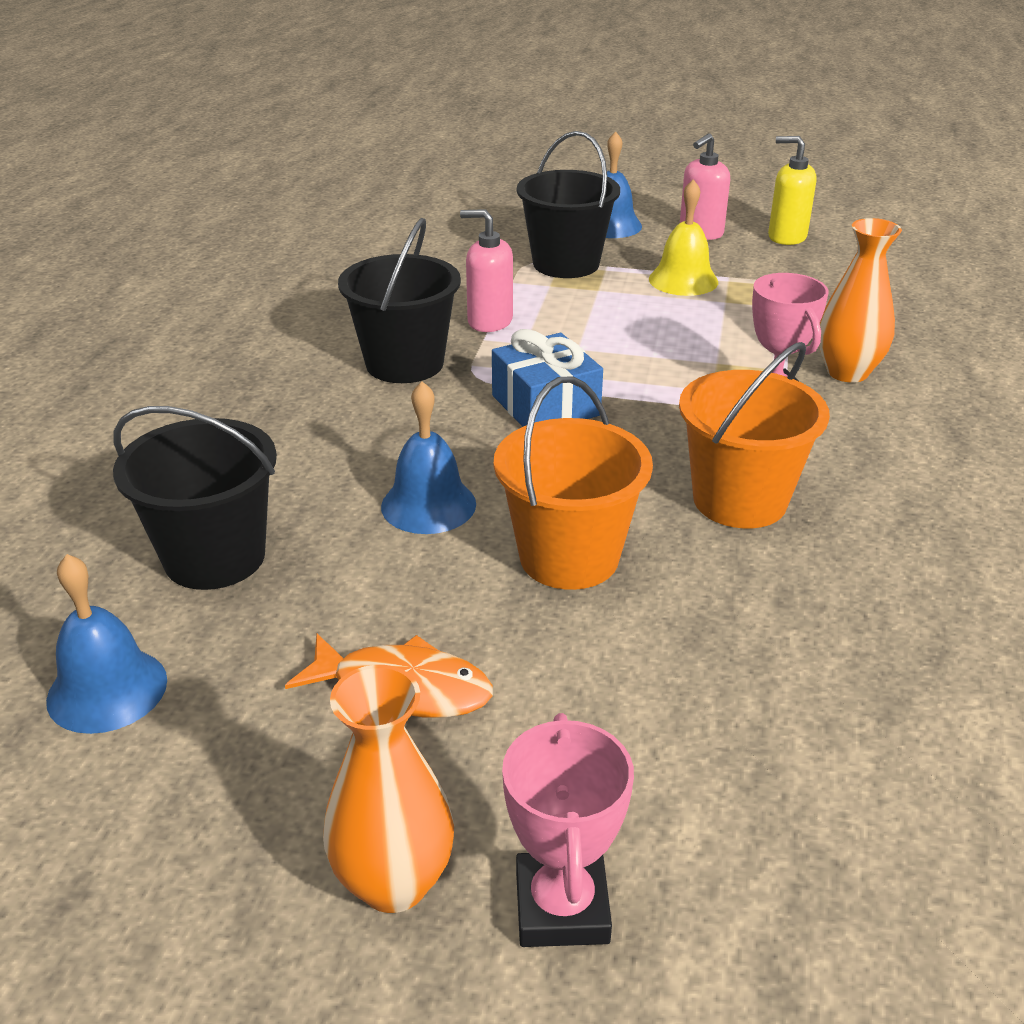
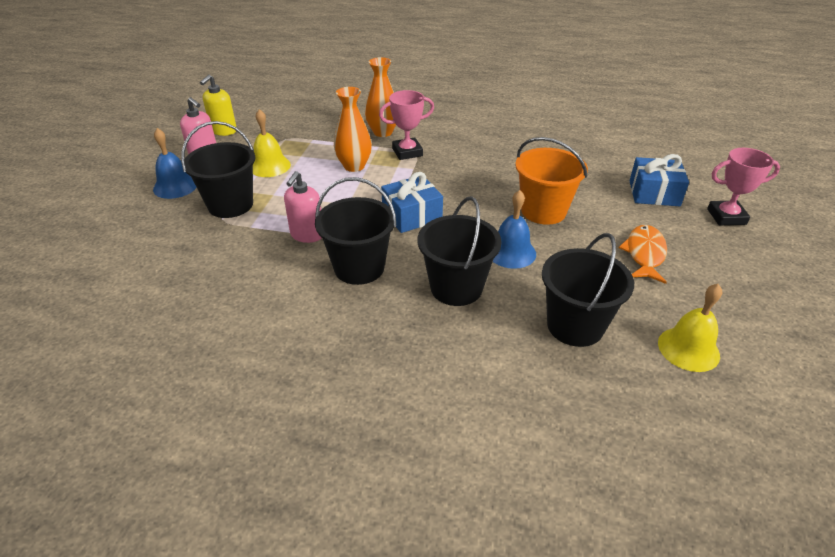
camera: 90 degrees left, 5 degrees up
(107, 689) = (688, 349): blue bell -> yellow bell
(340, 444) = (456, 288): none -> black bucket
(394, 882) = (739, 251): orange vase -> orange vase (354, 166)
(671, 765) = (654, 193): none -> blue gift
(739, 500) = (492, 167): orange bucket -> none

